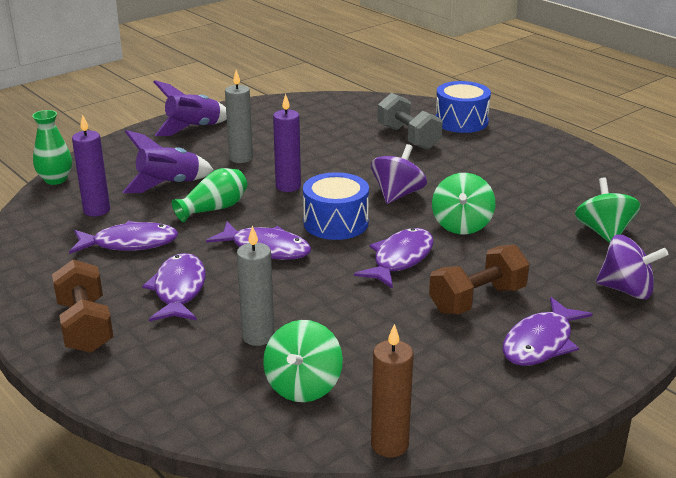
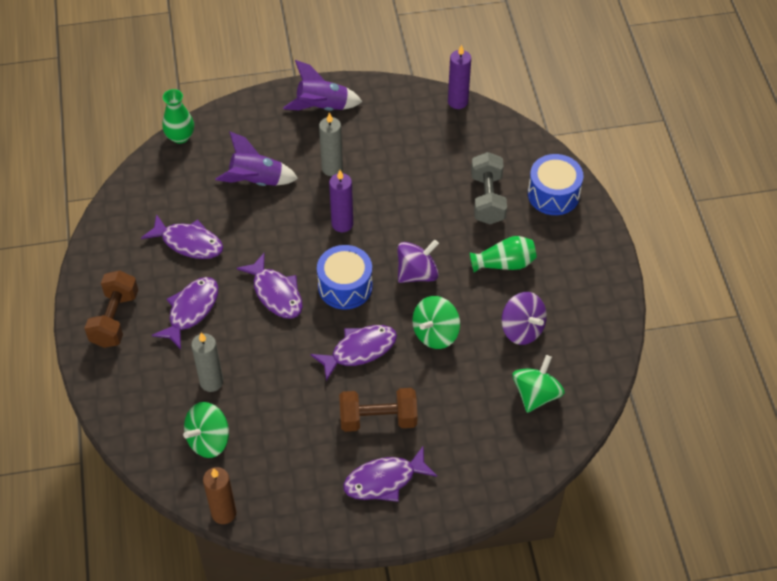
camera: 30 degrees right, 25 degrees up
(97, 210) = (188, 191): purple candle -> purple candle (457, 102)
(214, 209) = (270, 227): green vase -> green vase (504, 263)
(626, 290) = (491, 462): purple spinning top -> purple spinning top (522, 329)

